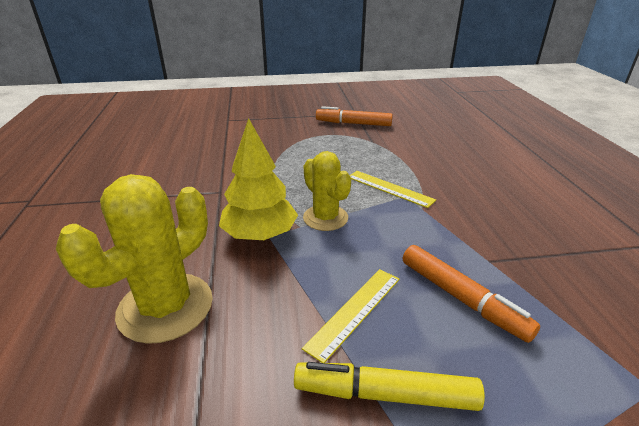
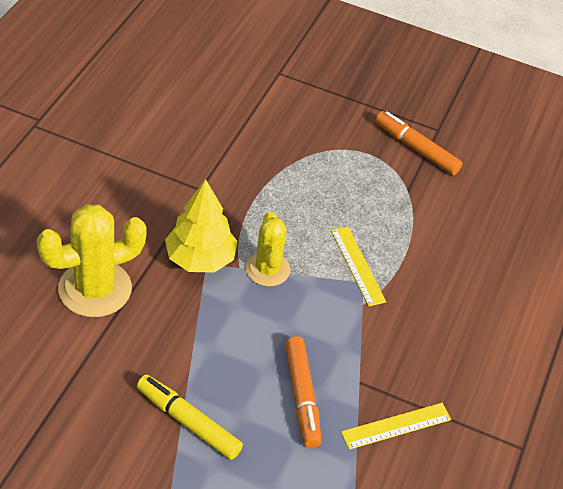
camera: 25 degrees right, 15 degrees up
(354, 311) = (217, 362): yellow ruler -> yellow ruler (396, 426)

